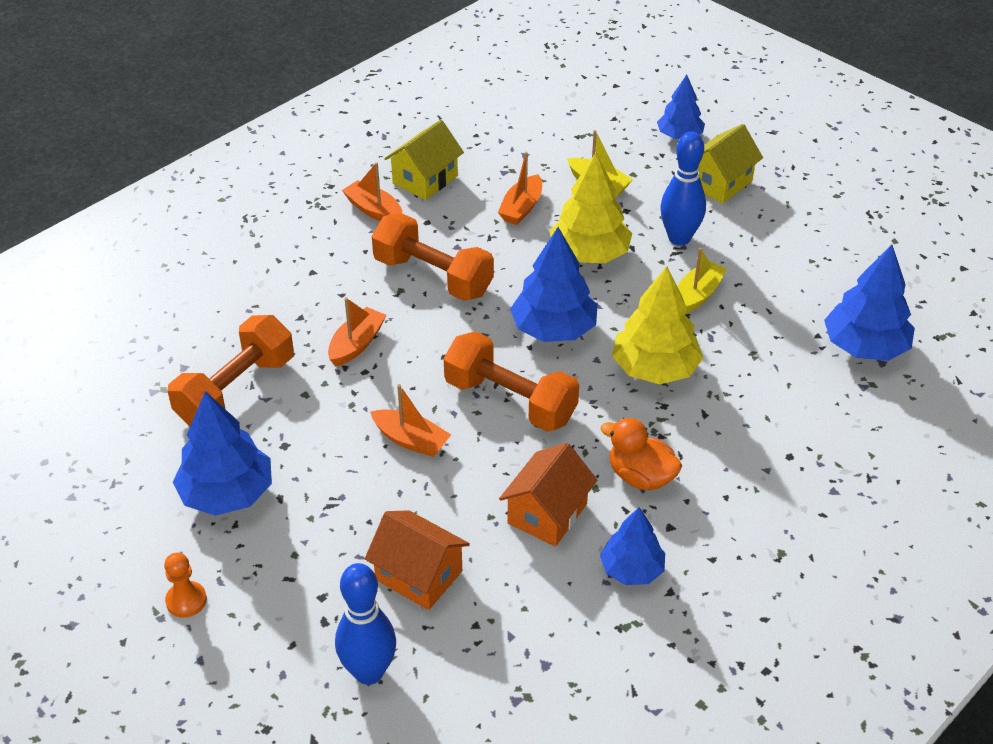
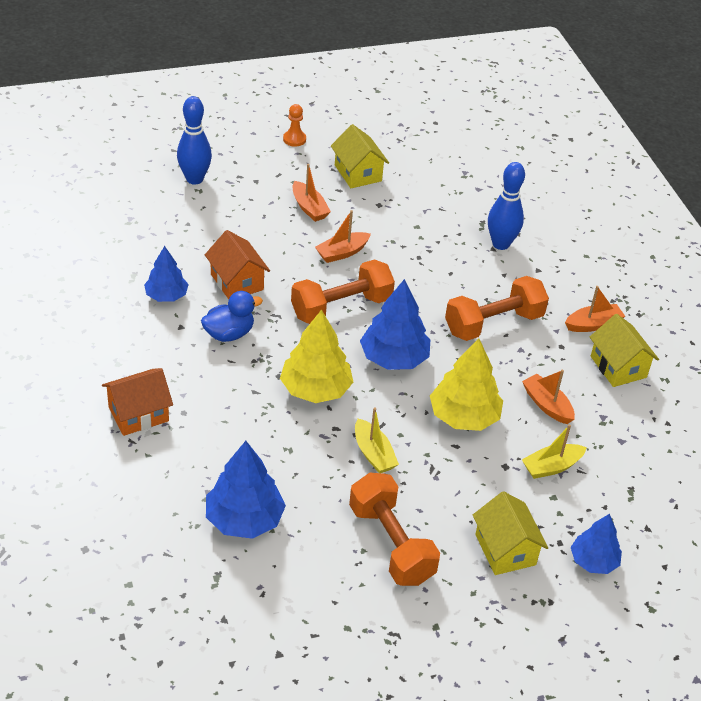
camera: 115 degrees right, 0 degrees up
(227, 494) = (358, 173): blue tree -> yellow house
(236, 391) = (441, 201): orange dumbbell -> orange dumbbell (391, 544)
(357, 344) = (447, 263): orange boat -> orange boat (309, 208)
(419, 575) = (238, 217): orange house -> orange house (138, 414)
(640, 477) = (229, 334): orange duck -> blue duck
(679, 238) = (448, 480): blue bowling pin -> blue bowling pin (501, 244)

